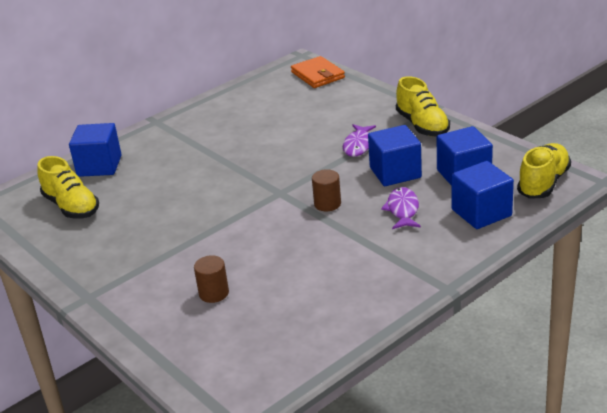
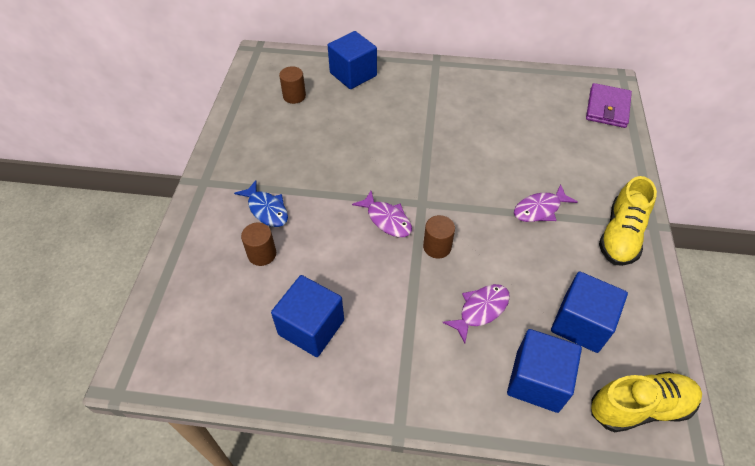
camera: 45 degrees right, 20 degrees up
(71, 207) = (294, 96): yellow shoe -> brown cylinder
(172, 272) = (266, 209): none -> blue fish
(271, 216) = (387, 219): none -> purple fish
(318, 75) = (607, 108): orange wallet -> purple wallet
(395, 172) = (528, 265): blue cube -> blue cube (311, 327)

